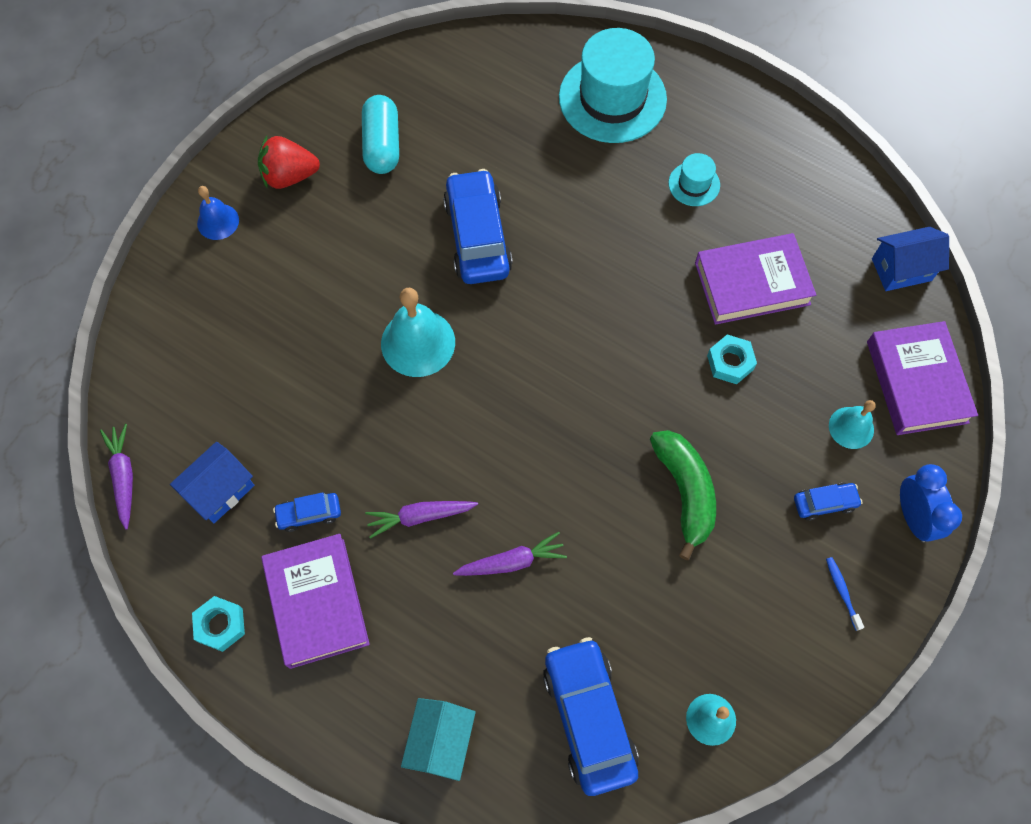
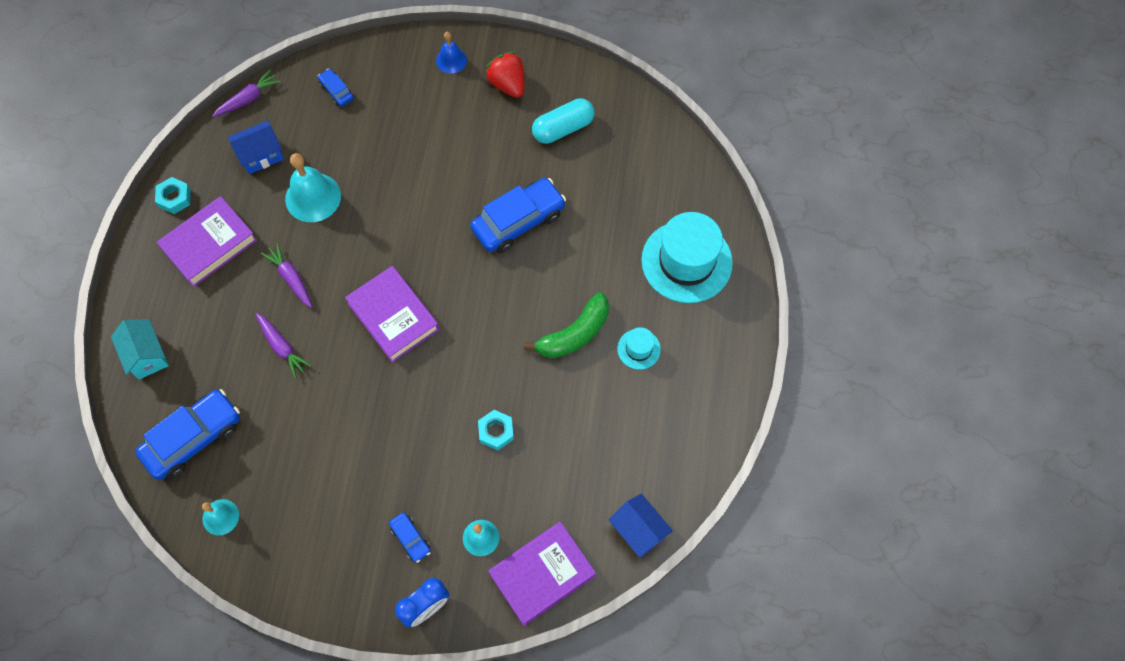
camera: 65 degrees right, 0 degrees up
(220, 491) = (261, 155): blue house -> blue house turned 45 degrees counterclockwise
(309, 514) = (266, 212): blue car -> blue car (336, 91)
(418, 342) = (417, 221): turquoise bell -> turquoise bell (313, 197)
(441, 741) = (147, 356): turquoise house -> turquoise house turned 75 degrees clockwise
(685, 492) = (379, 438): green banana -> green banana (574, 334)
(752, 283) = (571, 423): purple book -> purple book (393, 316)
(842, 591) = (346, 574): blue toothbrush -> none

